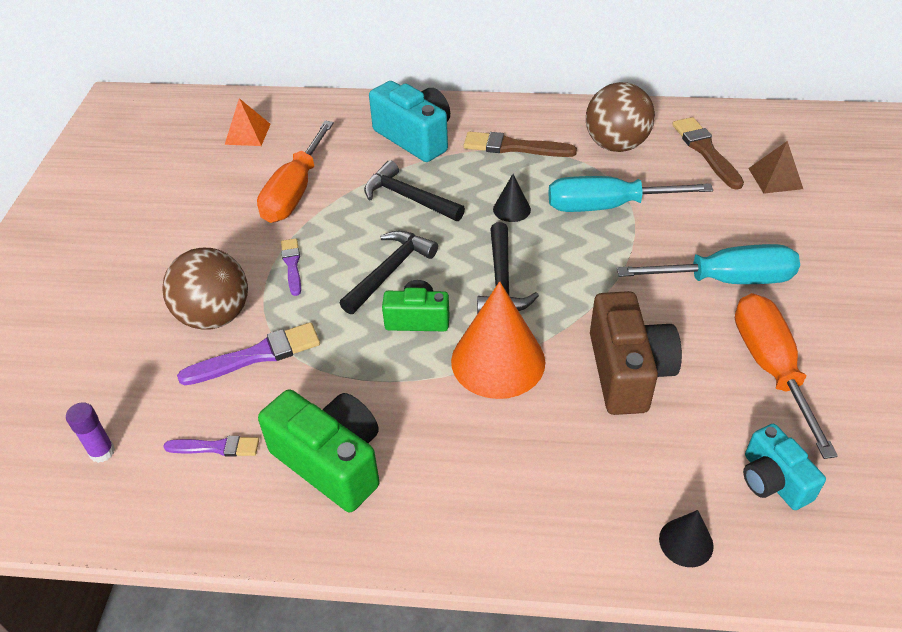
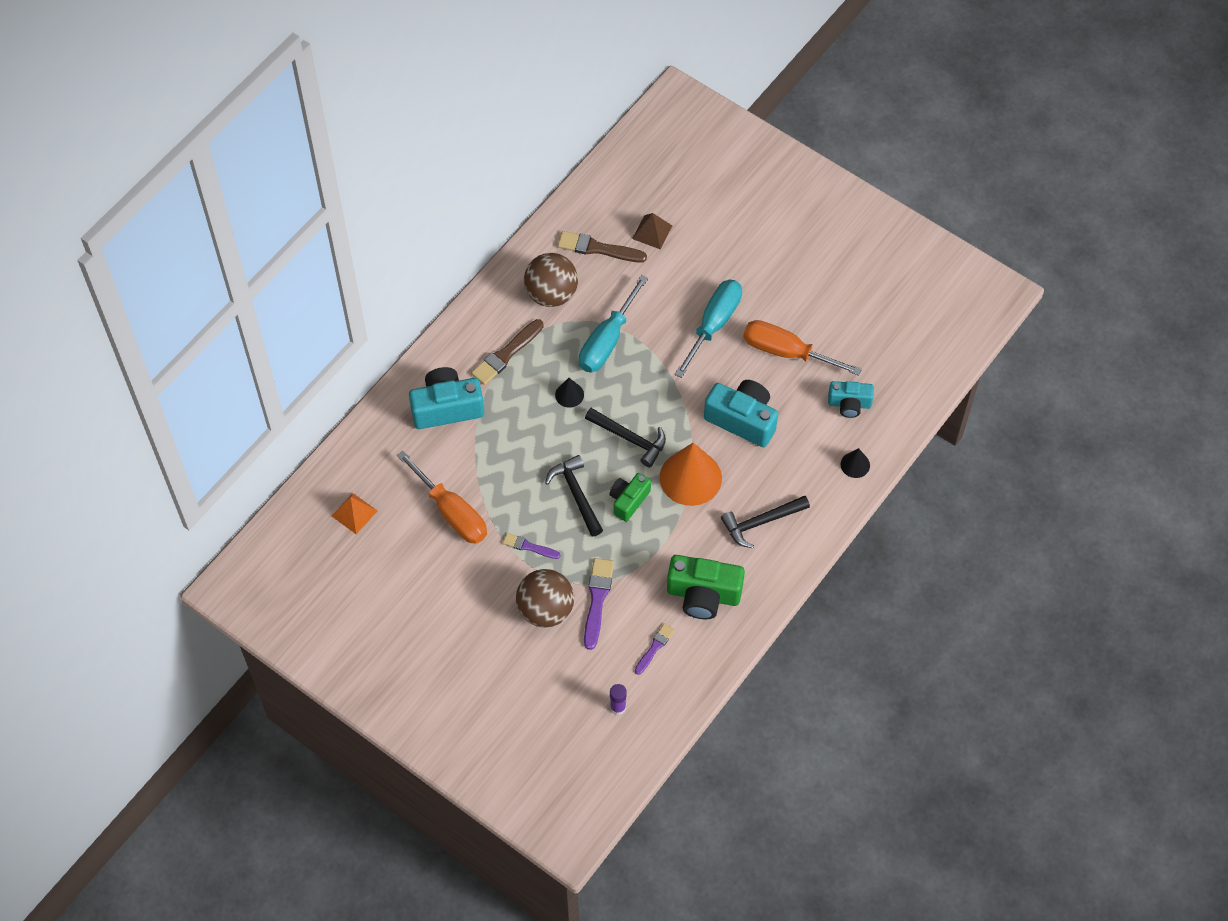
camera: 60 degrees left, 15 degrees up
(331, 461) = (703, 595): green camera -> green camera turned 150 degrees counterclockwise
(408, 197) = (511, 447): black hammer -> black hammer (761, 522)
(628, 371) = (742, 419): brown camera -> turquoise camera

